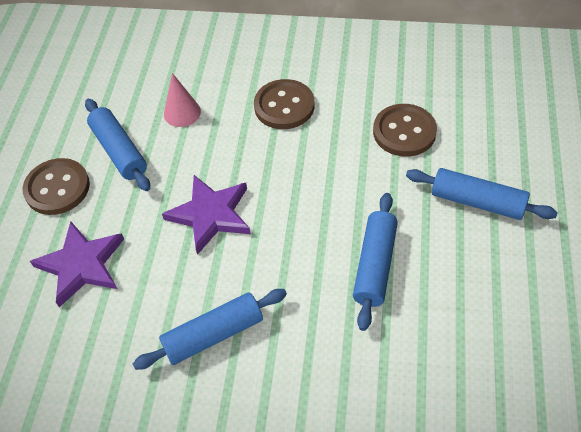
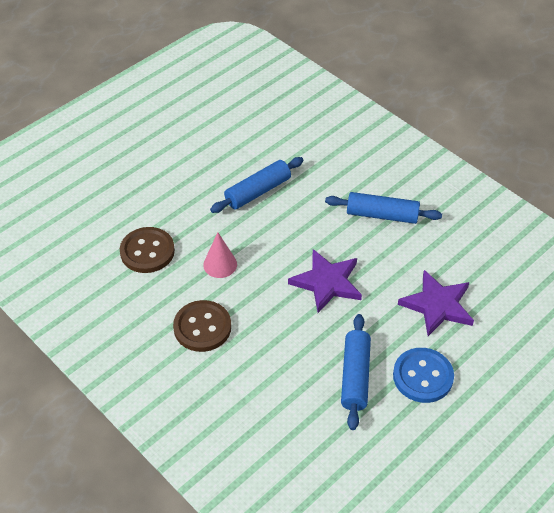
camera: 145 degrees left, 5 degrees down
(57, 188) = (423, 376): brown button -> blue button
(182, 112) = (281, 377): pink cone -> pink cone (220, 264)
(477, 201) = (161, 185): blue rolling pin -> none

